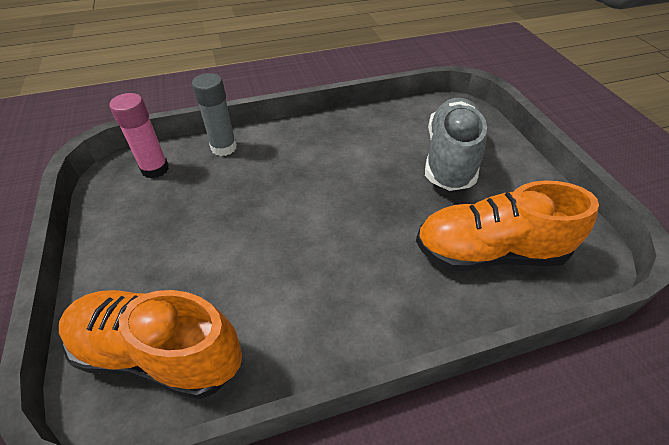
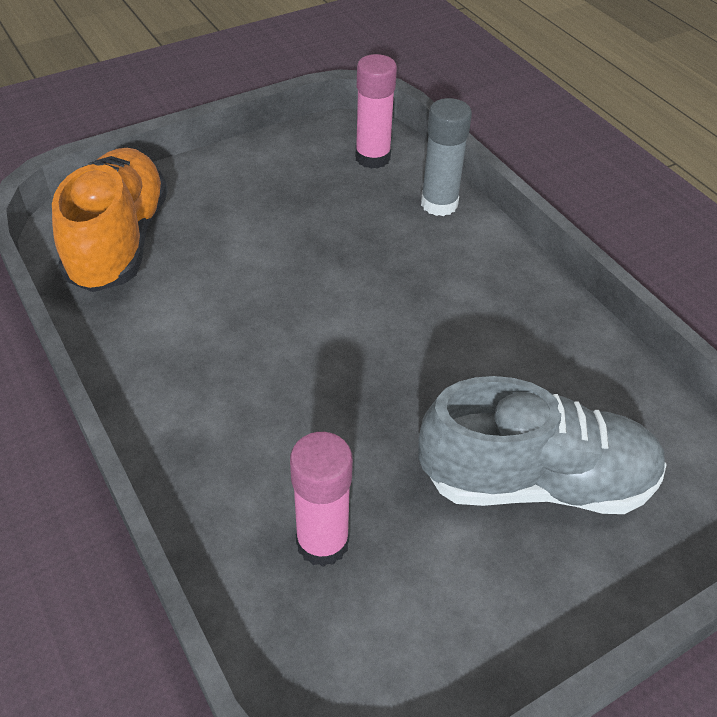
camera: 75 degrees right, 0 degrees up
(489, 252) = (322, 542): orange shoe -> pink glue stick

